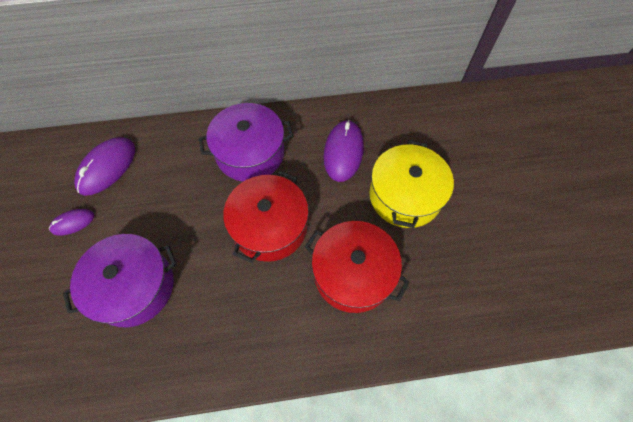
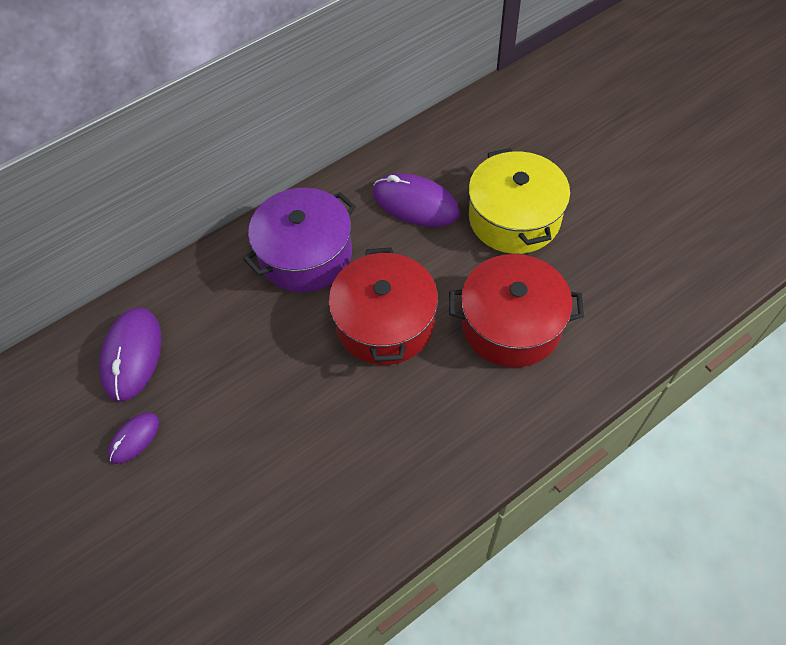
camera: 25 degrees left, 5 degrees down
(134, 287) = (268, 467): purple pot -> none
(343, 152) = (415, 203): purple mouse -> purple mouse turned 45 degrees counterclockwise

